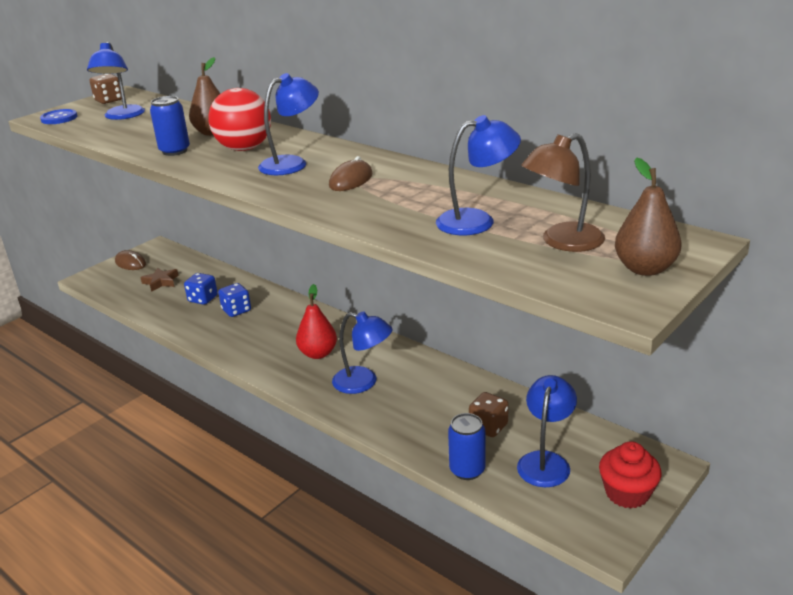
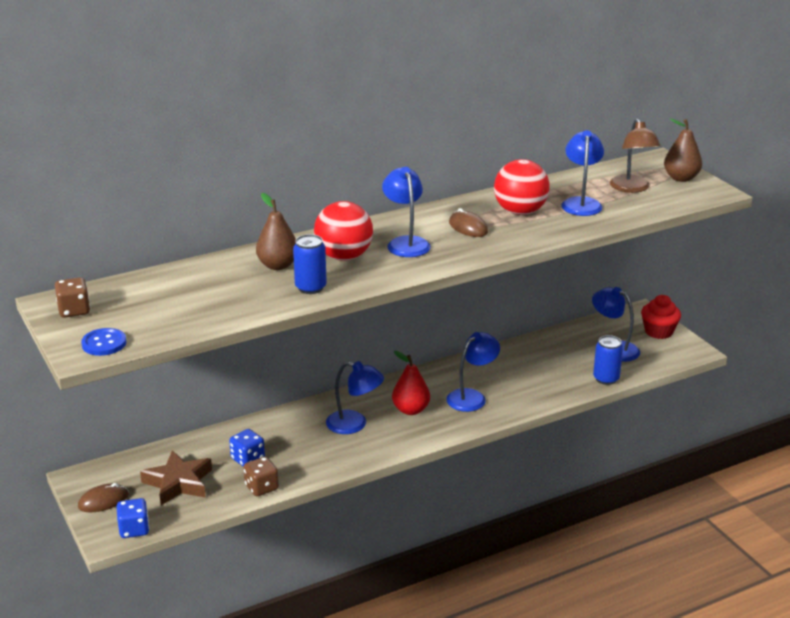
camera: 70 degrees left, 0 degrees up
(122, 116) = (153, 306): blue lamp -> blue lamp (354, 424)
(161, 282) = (178, 483): brown star -> brown star, size x1.62
(236, 310) = (292, 441): blue dice -> blue dice (134, 529)
(416, 195) = (520, 212): none -> red ball
(488, 427) = (564, 359): brown dice -> brown dice (261, 487)

